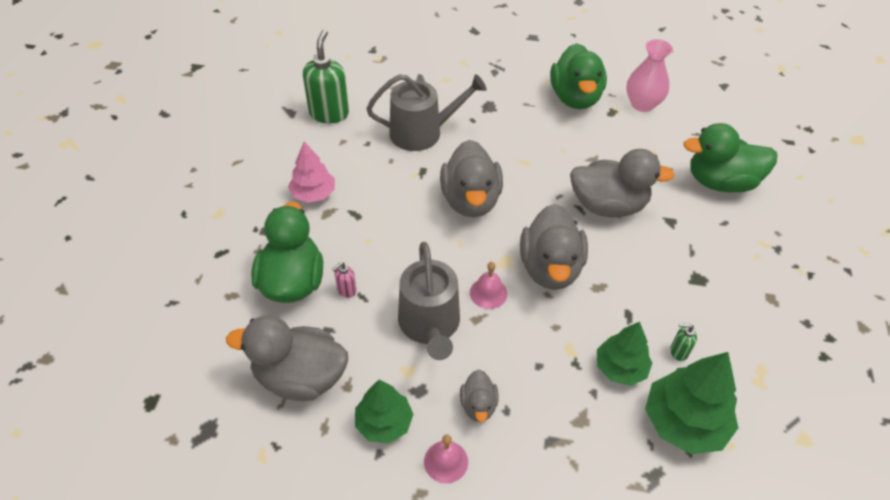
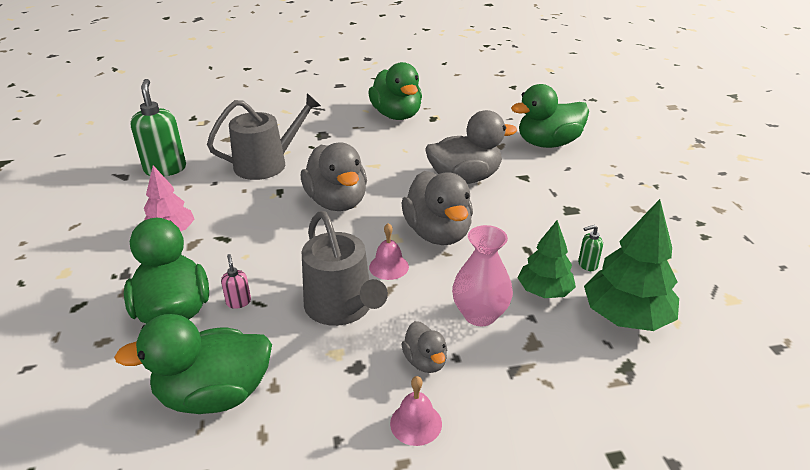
camera: 20 degrees left, 15 degrees down
(300, 377) = (214, 395): grey duck -> green duck
(346, 290) = (238, 302): pink soap dispenser -> pink soap dispenser turned 135 degrees clockwise
(384, 423) = (330, 408): green tree -> none
(642, 104) = (455, 109): pink vase -> pink vase (480, 315)

